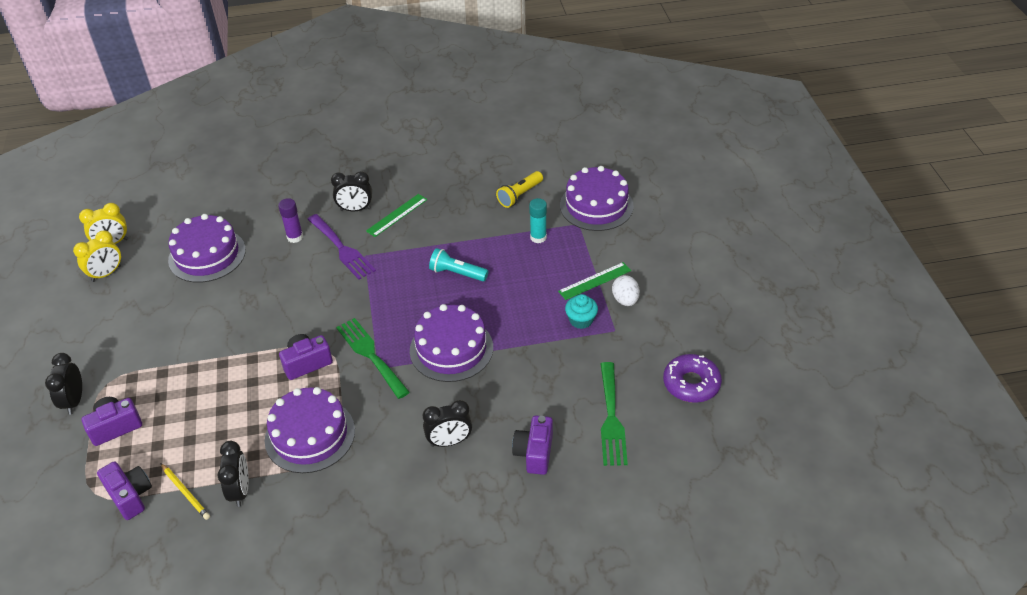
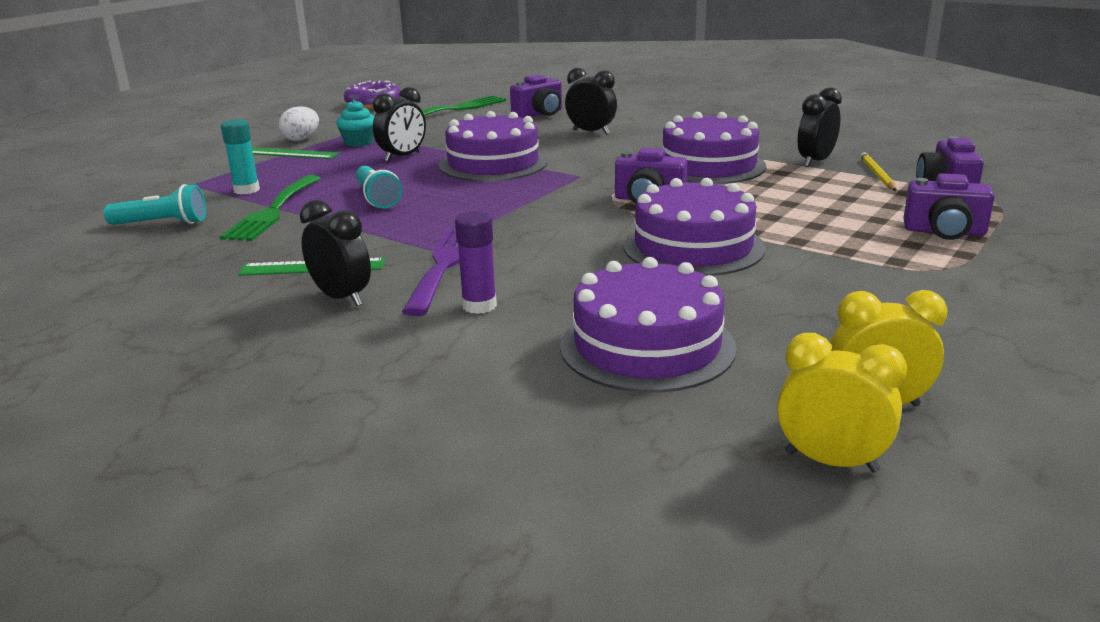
camera: 135 degrees left, 20 degrees down
(74, 401) = (1005, 270): black clock -> black clock (403, 157)
(370, 355) = (573, 184): green fork -> green fork (273, 211)
(520, 195) = (162, 223): yellow flashlight -> turquoise flashlight
(596, 205) = (140, 187): purple cake -> purple cake (693, 247)

